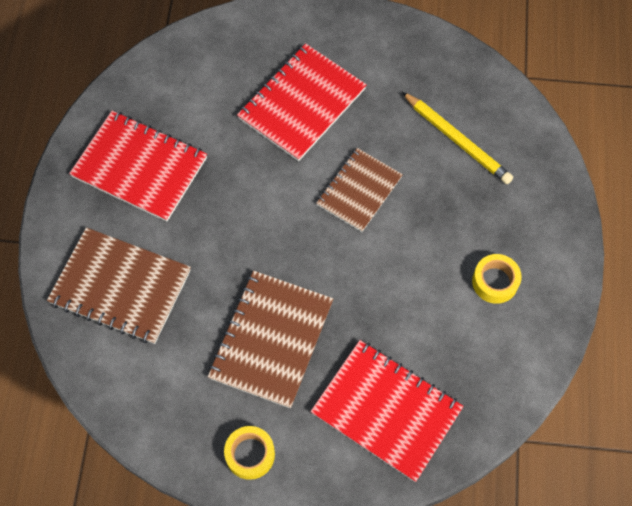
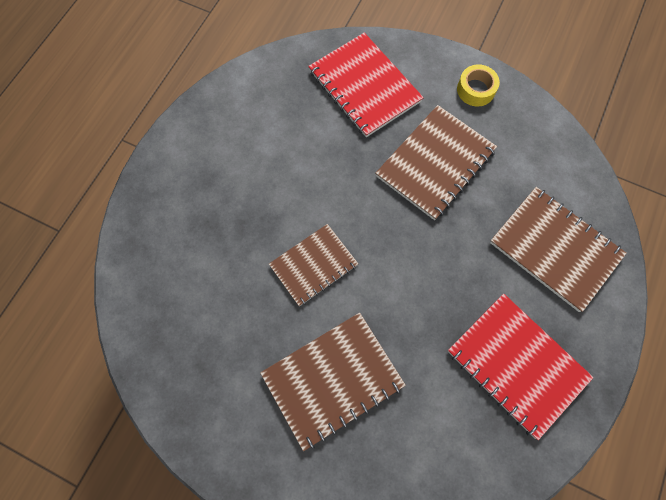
camera: 160 degrees left, 5 degrees up
(302, 104) = (332, 379): red notebook -> brown notebook
(457, 140) = (201, 284): yellow pencil -> none
(495, 282) = (236, 149): yellow tape -> none

